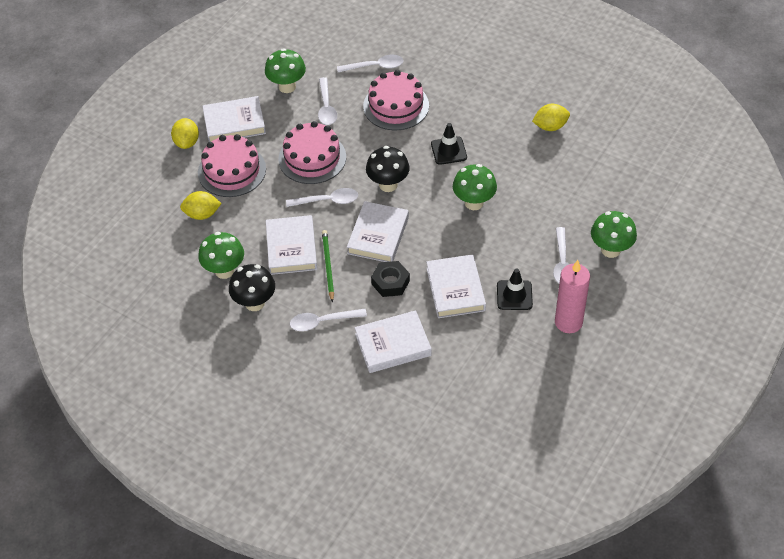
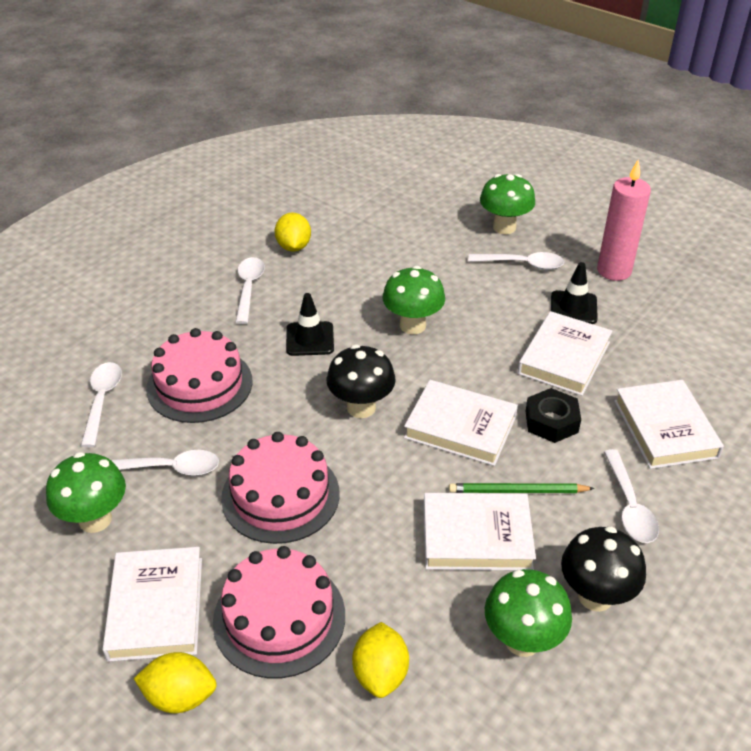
camera: 85 degrees left, 10 degrees down
(327, 201) = (380, 482): white spoon -> white spoon (249, 288)
(455, 289) = (564, 358): white book -> white book turned 60 degrees counterclockwise

